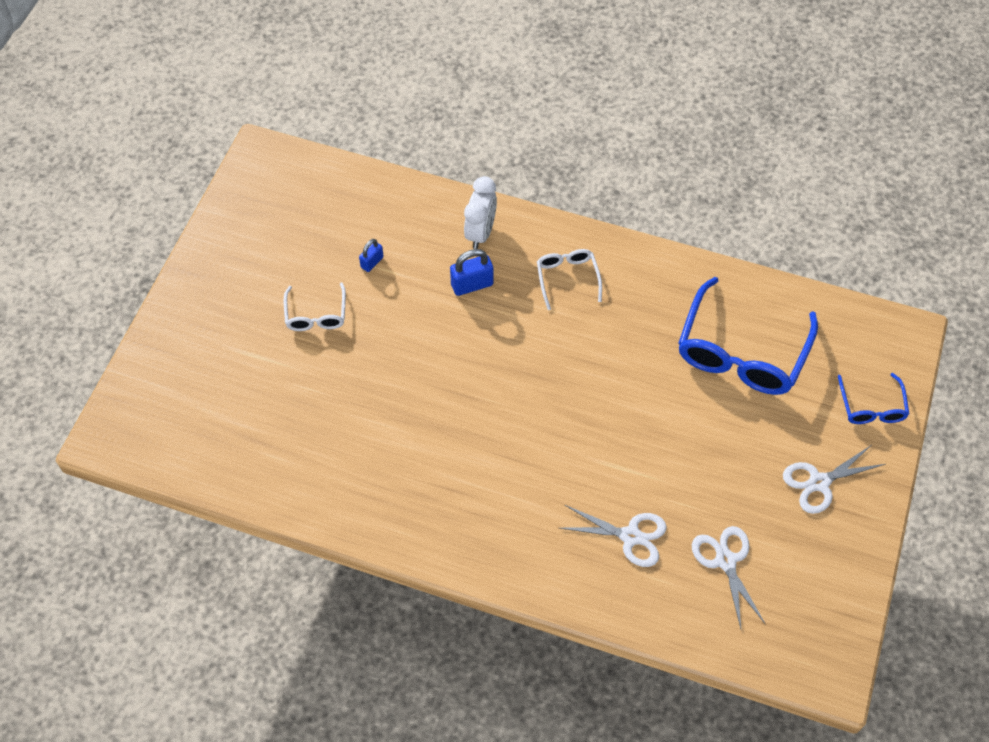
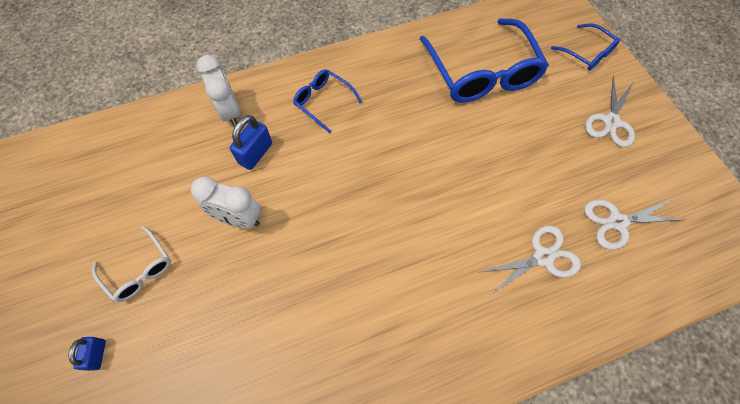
camera: 40 degrees left, 5 degrees up
(372, 262) = (157, 191): blue padlock -> blue padlock (97, 354)
(416, 329) = (239, 219): none -> white clock
(567, 279) = (323, 102): white glasses -> blue glasses
(725, 561) = (617, 222): white scissors -> white scissors turned 45 degrees counterclockwise

